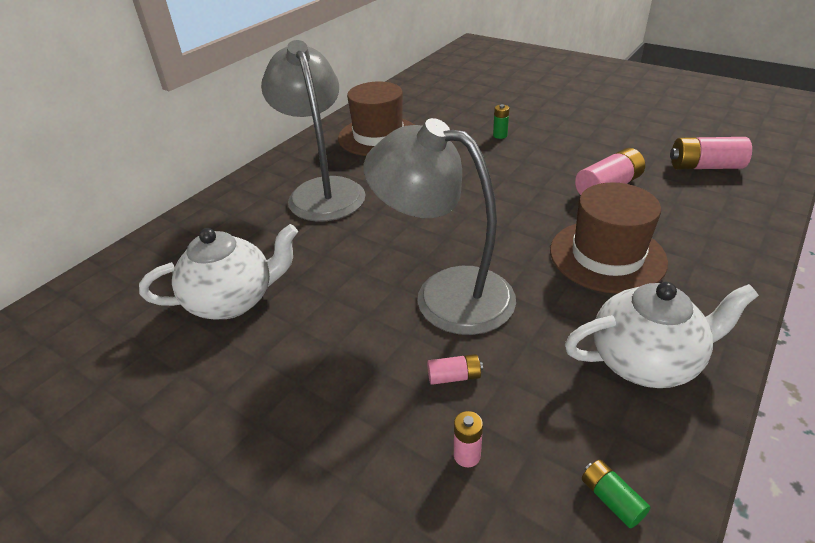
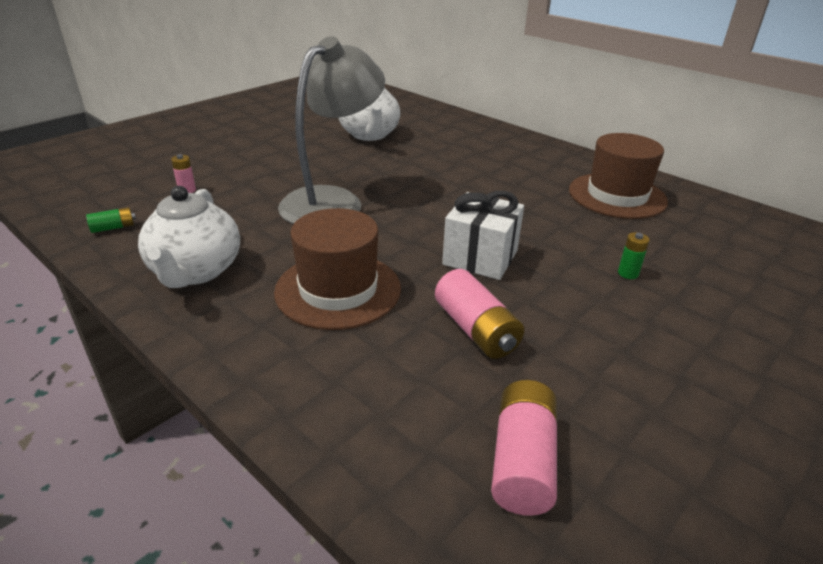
camera: 95 degrees right, 5 degrees down
(322, 191) = (503, 164): grey lamp -> none
(454, 376) = (248, 194): pink battery -> none
(512, 192) = (480, 257): none -> white gift

